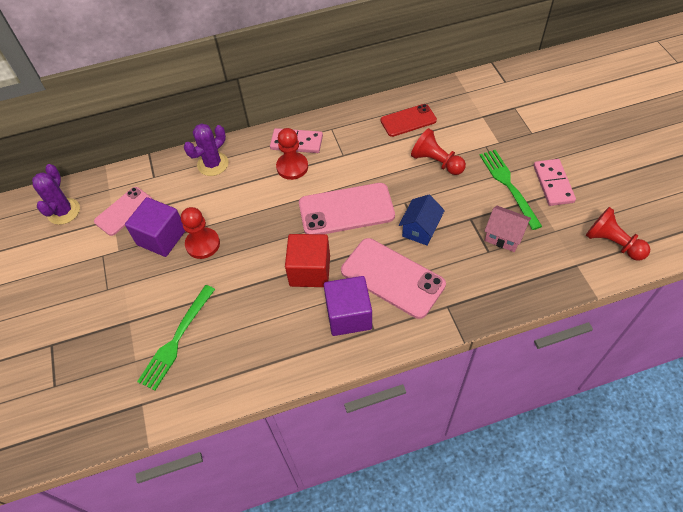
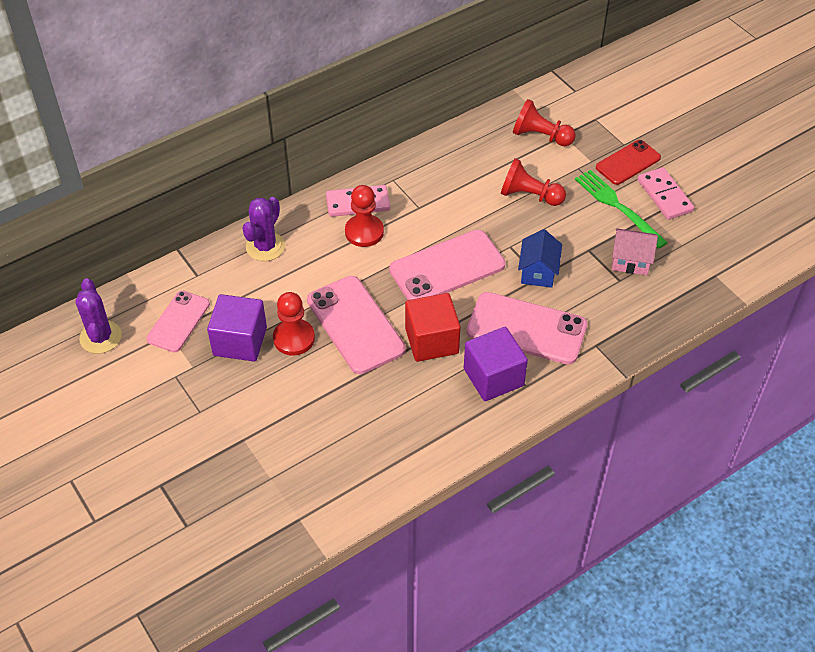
camera: 20 degrees left, 5 degrees down
(176, 340) = (309, 446): green fork -> none
(255, 243) = (355, 325): none -> pink phone
(408, 120) = (480, 154): red phone -> red phone (628, 163)
(612, 243) = (744, 245): red pawn -> red pawn (540, 136)

